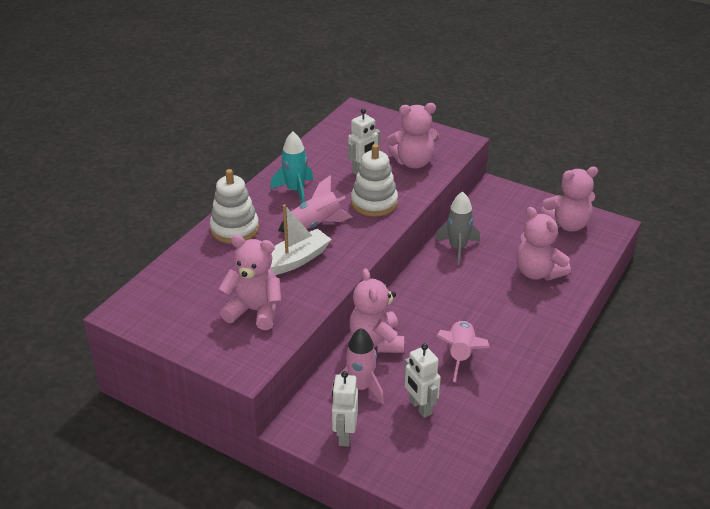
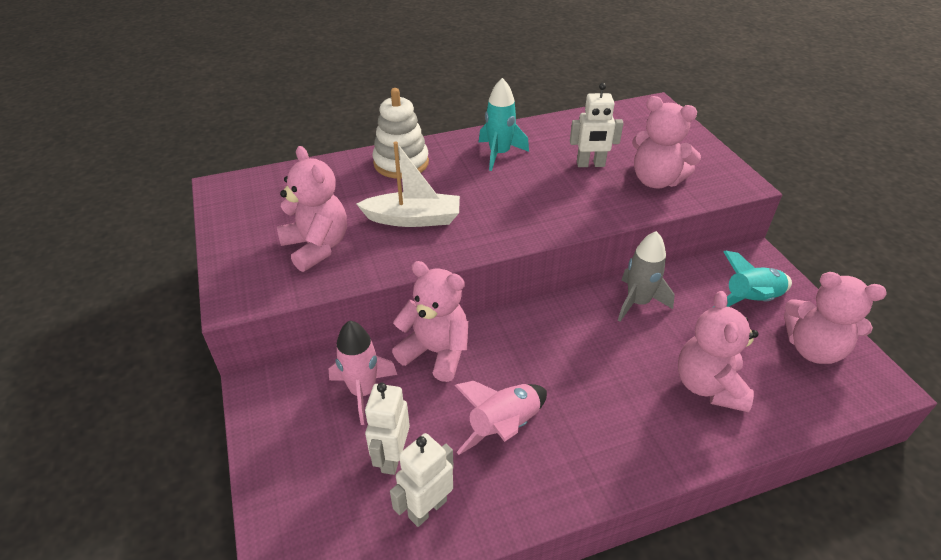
camera: 40 degrees right, 5 degrees up
(316, 224) = (478, 195): pink rocket -> none
(344, 435) = (287, 432): white robot -> white robot (427, 508)
(374, 203) = (562, 201): white stacking toy -> none
(376, 341) = (436, 352): pink teddy bear -> pink teddy bear turned 90 degrees clockwise
(514, 214) = (751, 300): none -> turquoise rocket

